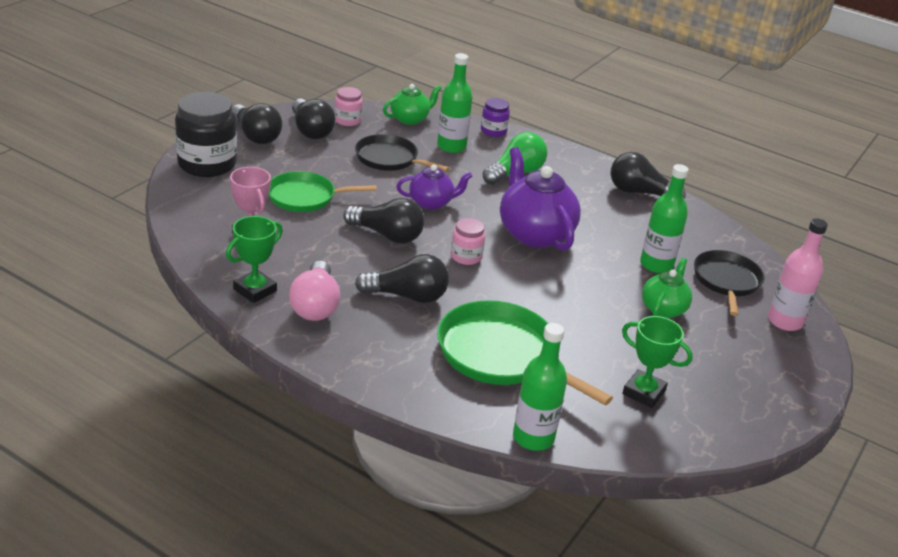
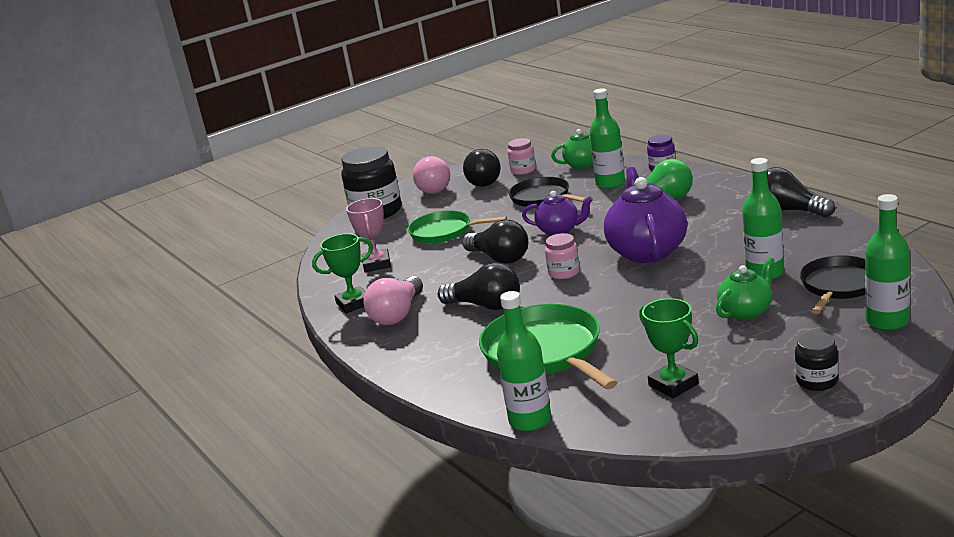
camera: 30 degrees right, 10 degrees down
(255, 136) = (432, 188): black light bulb -> pink light bulb
(762, 386) = (817, 381): none -> black jar
(784, 321) = (887, 321): pink bottle -> green bottle

